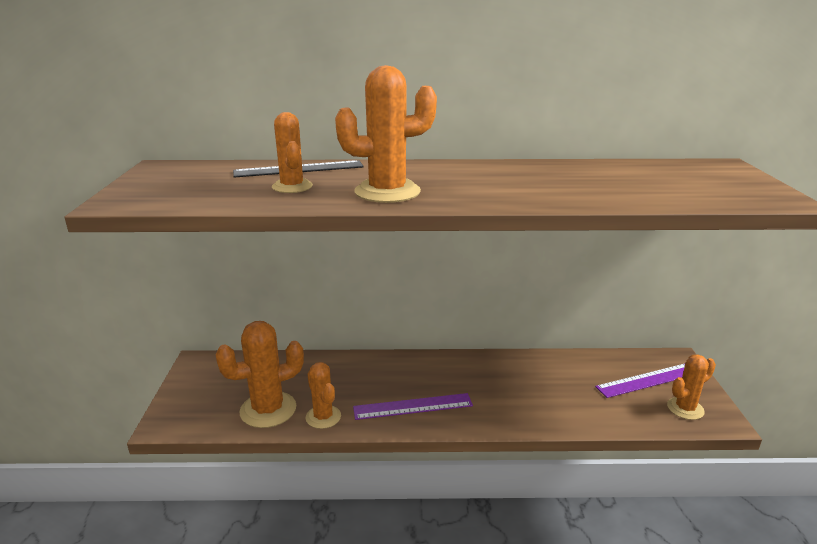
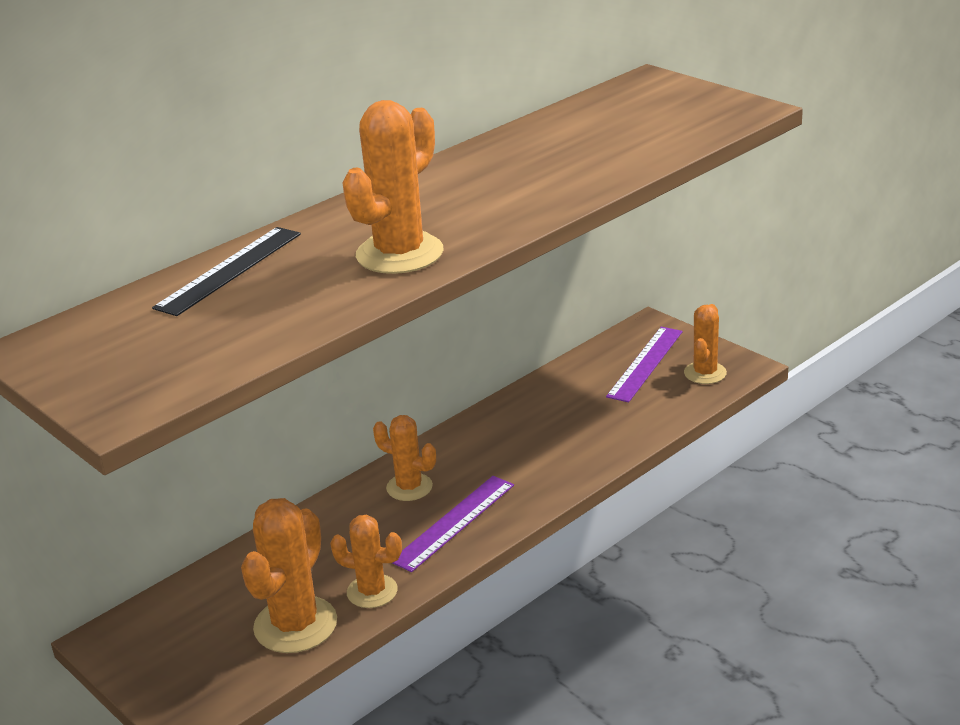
camera: 40 degrees left, 5 degrees up
(292, 187) = (280, 295): orange cactus -> orange cactus (409, 487)

